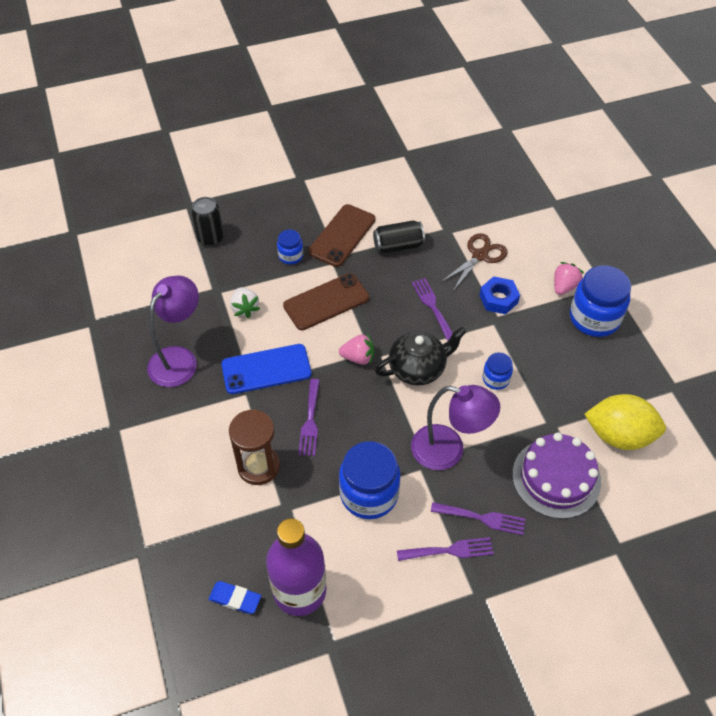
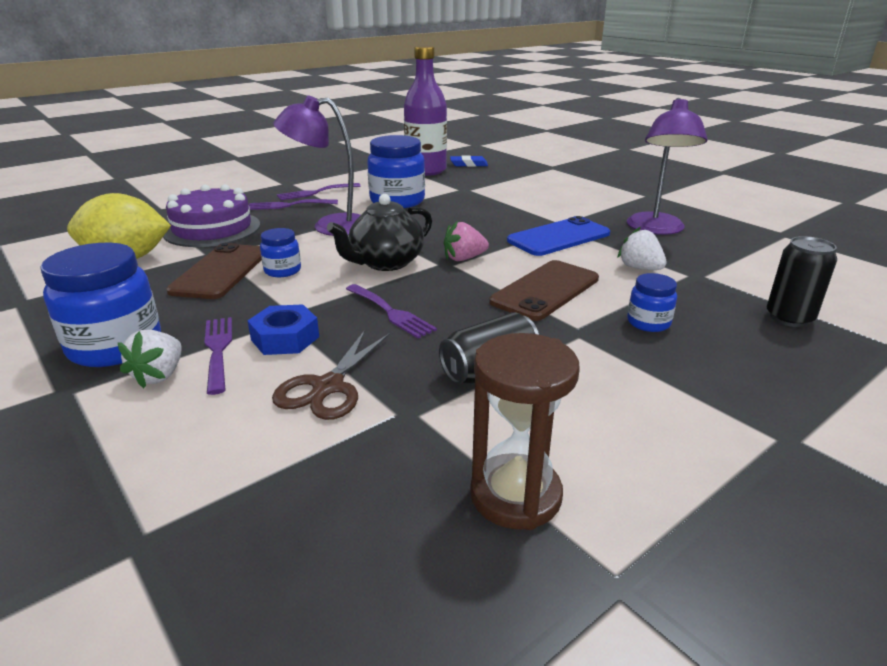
camera: 160 degrees right, 25 degrees down
(258, 466) = (505, 198): brown hourglass -> brown hourglass (515, 495)
(310, 421) = (481, 220): purple fork -> purple fork (218, 350)
(342, 235) = (597, 363): brown phone -> brown phone (220, 271)
(564, 286) = (159, 375): pink strawberry -> white strawberry

